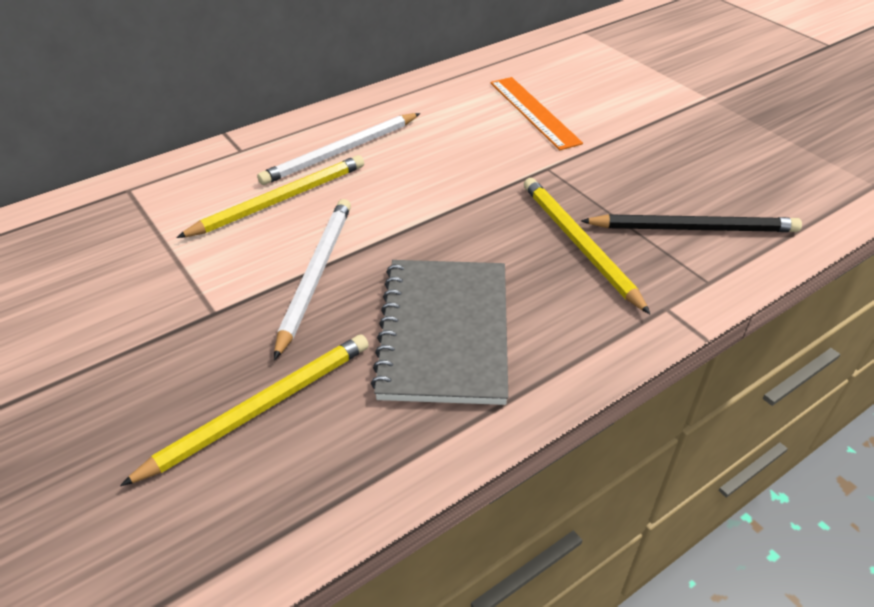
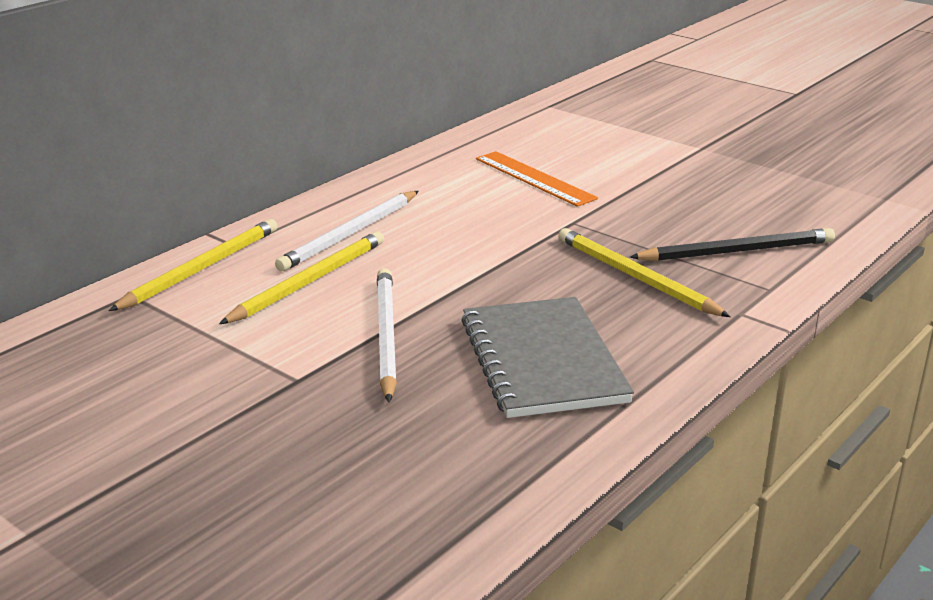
camera: 15 degrees left, 15 degrees down
(259, 409) = (393, 443): yellow pencil -> yellow pencil (200, 269)

